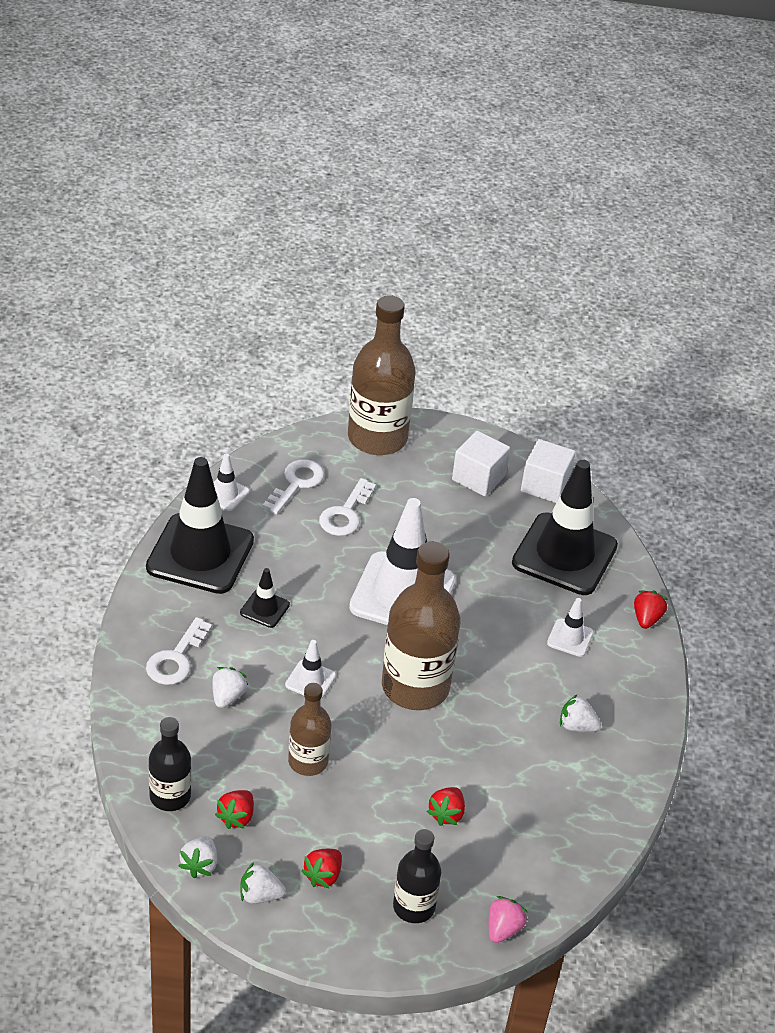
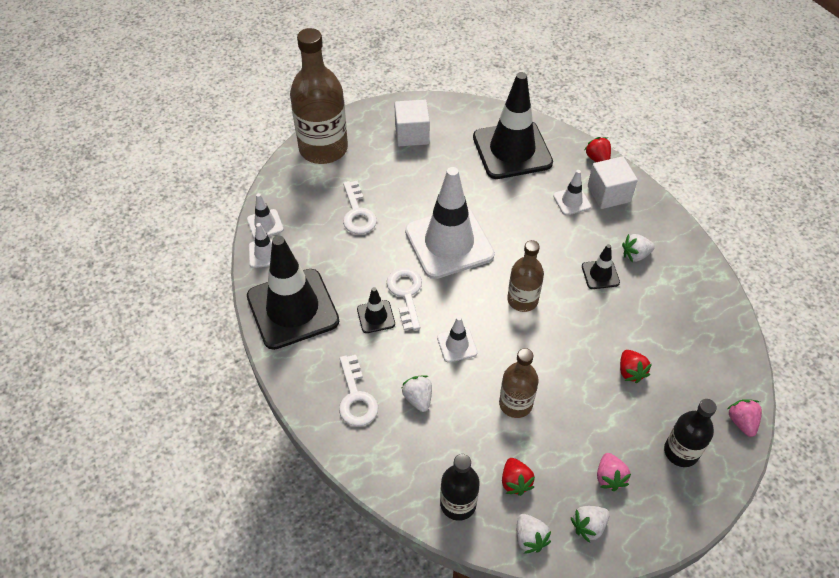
camera: 35 degrees left, 10 degrees up
(252, 469) = (265, 224): none -> white traffic cone
(296, 483) = (304, 214): white key -> white key (406, 293)
(323, 875) = (609, 477): red strawberry -> pink strawberry
(415, 687) = (522, 300): brown bottle -> brown bottle, size x0.56
(518, 718) = (600, 274): none -> black traffic cone
(545, 485) = (455, 114): white cube -> white cube (608, 194)

